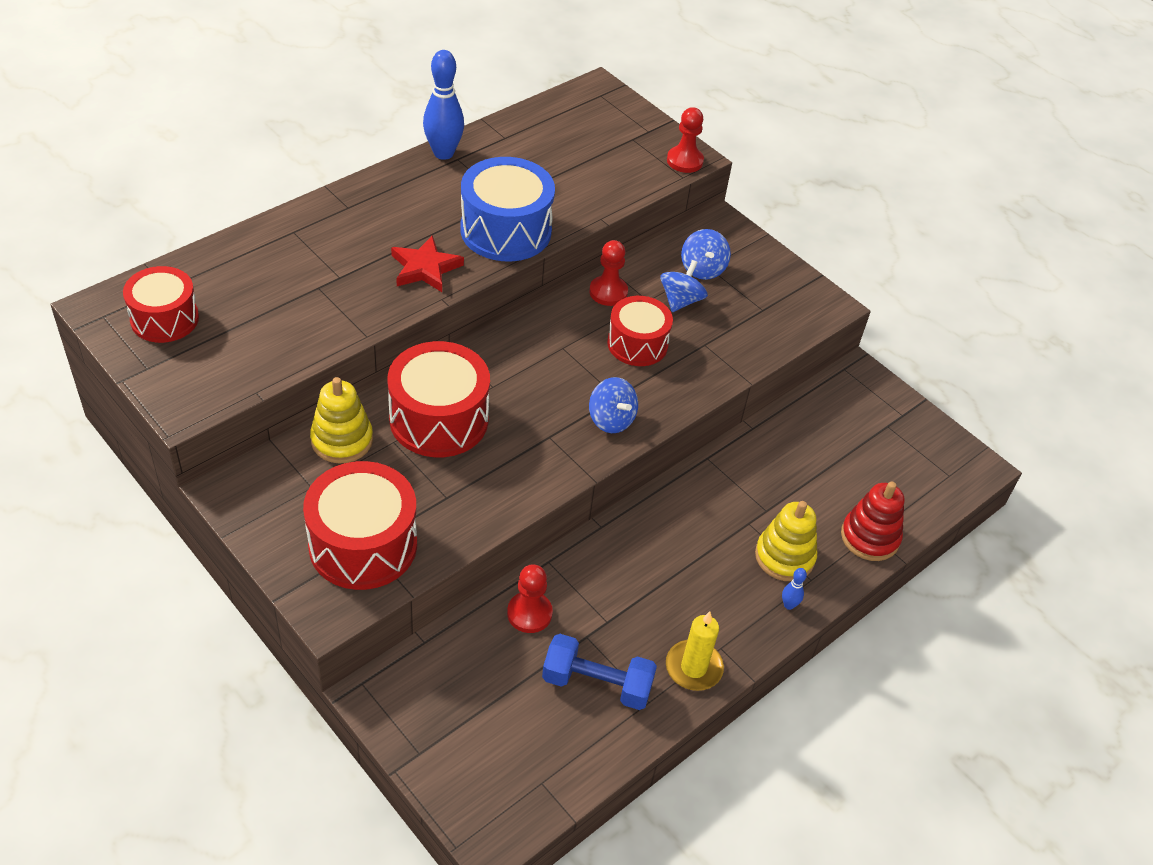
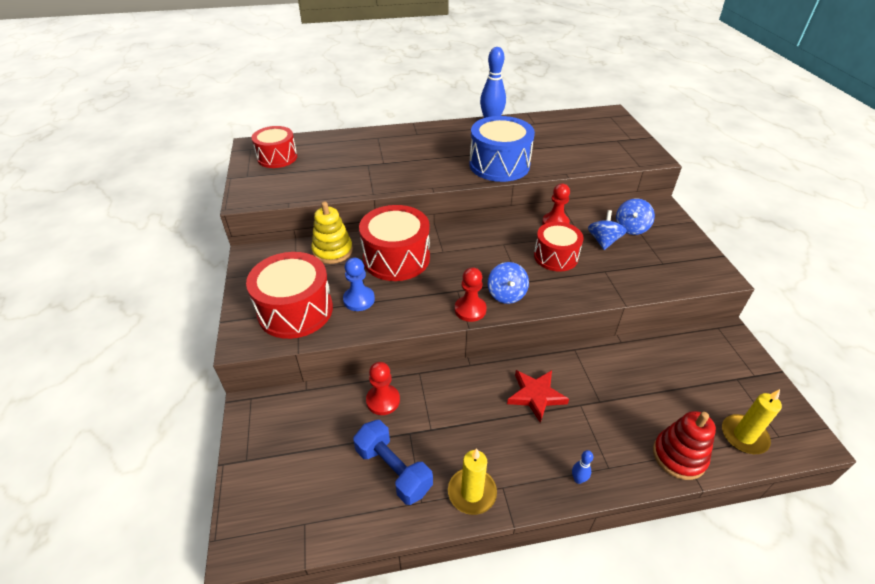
camera: 35 degrees right, 5 degrees down
(425, 268) = (435, 171): red star -> red star (536, 396)
(435, 497) = (359, 299): none -> blue pawn
(681, 300) = (603, 241): blue spinning top -> blue spinning top turned 45 degrees counterclockwise
(684, 161) = (646, 158): red pawn -> red pawn (470, 310)
(784, 557) = (595, 441): yellow stacking toy -> none
(919, 489) = (744, 436): none -> yellow candle

